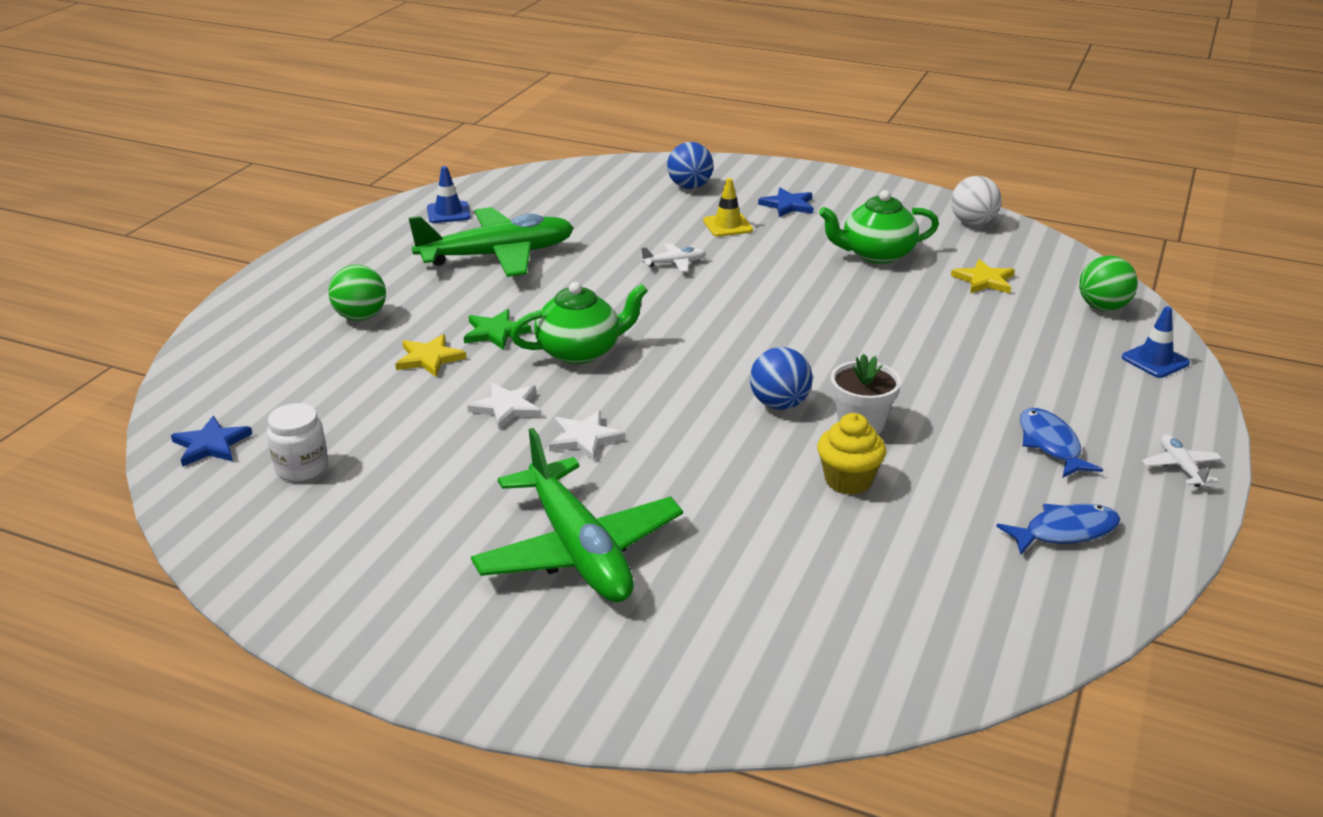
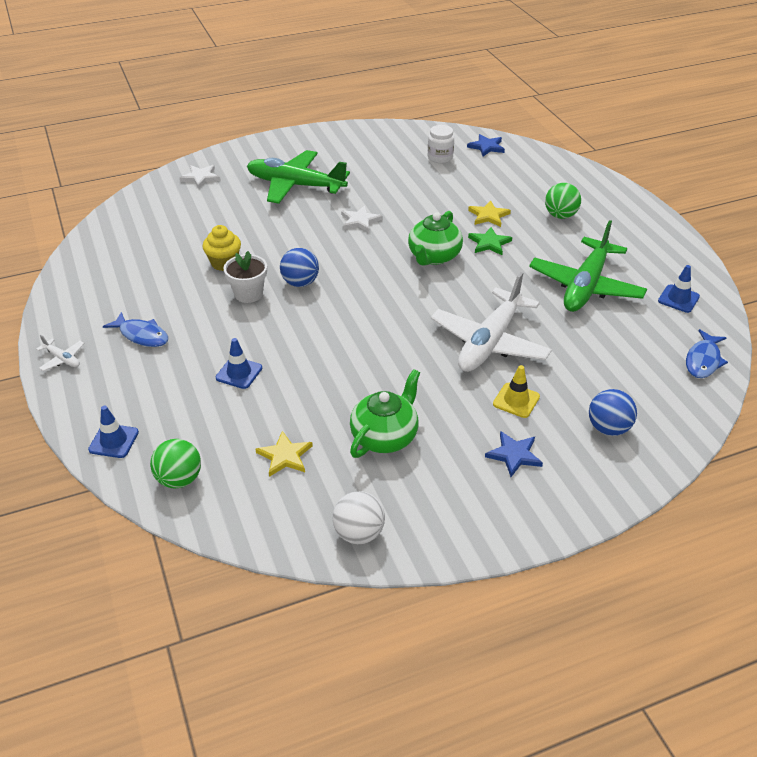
camera: 135 degrees right, 10 degrees up
(507, 408) = (413, 215): white star -> white star (201, 177)
(674, 263) = (489, 342): white plane -> white plane, size x2.47
(963, 354) = (239, 373): none -> blue traffic cone
(1065, 532) = (105, 291): blue fish -> blue fish (703, 360)

